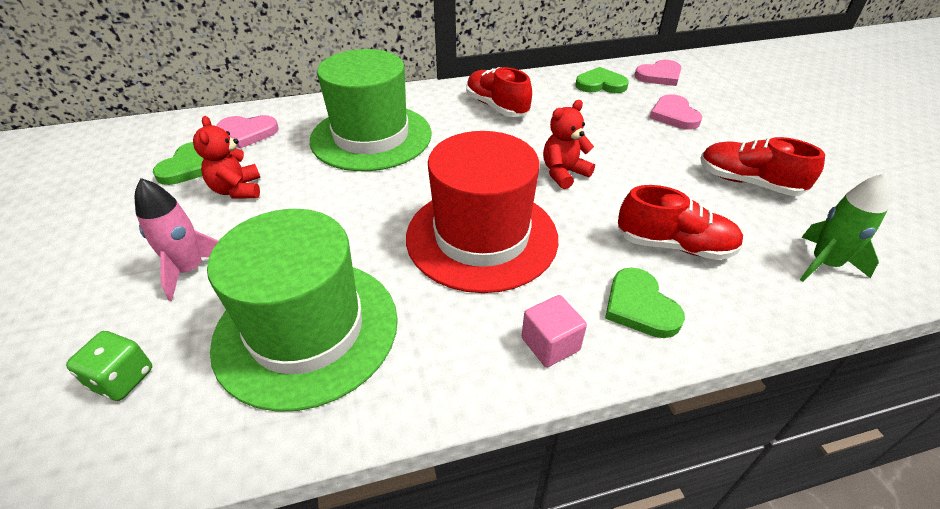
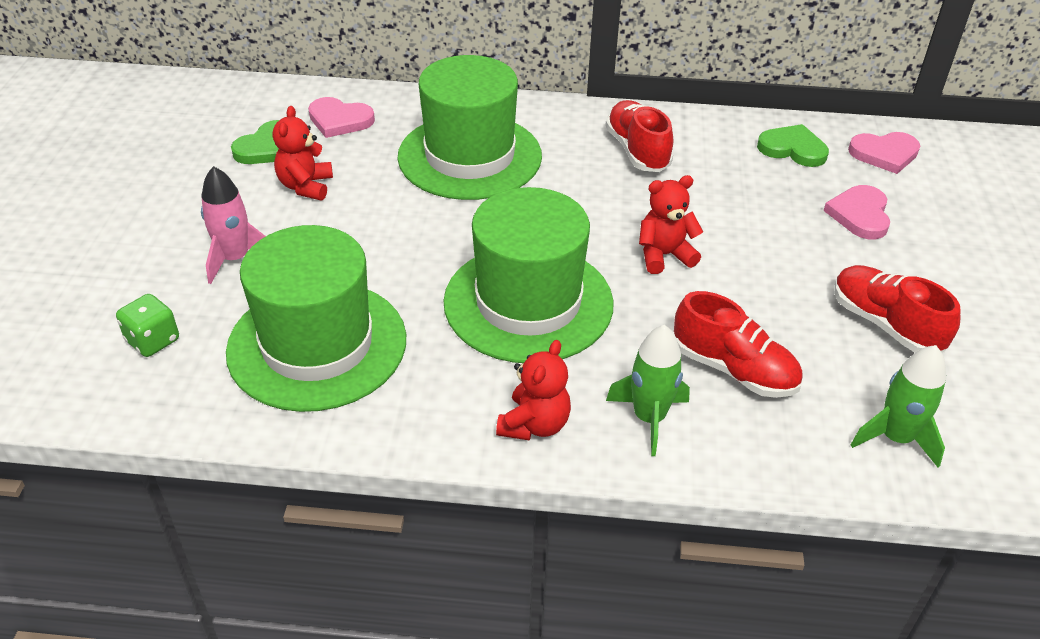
camera: 20 degrees right, 0 degrees up
(481, 237) = (528, 302): red hat -> green hat
(550, 344) = (534, 424): pink cube -> red teddy bear
(640, 306) = (649, 418): green heart -> green rocket

